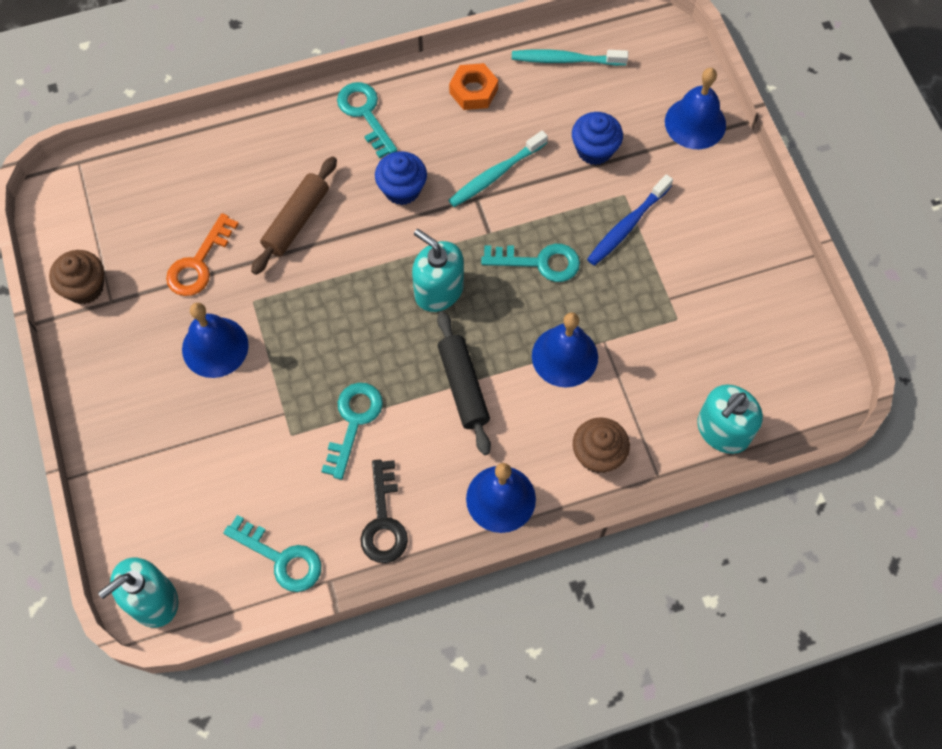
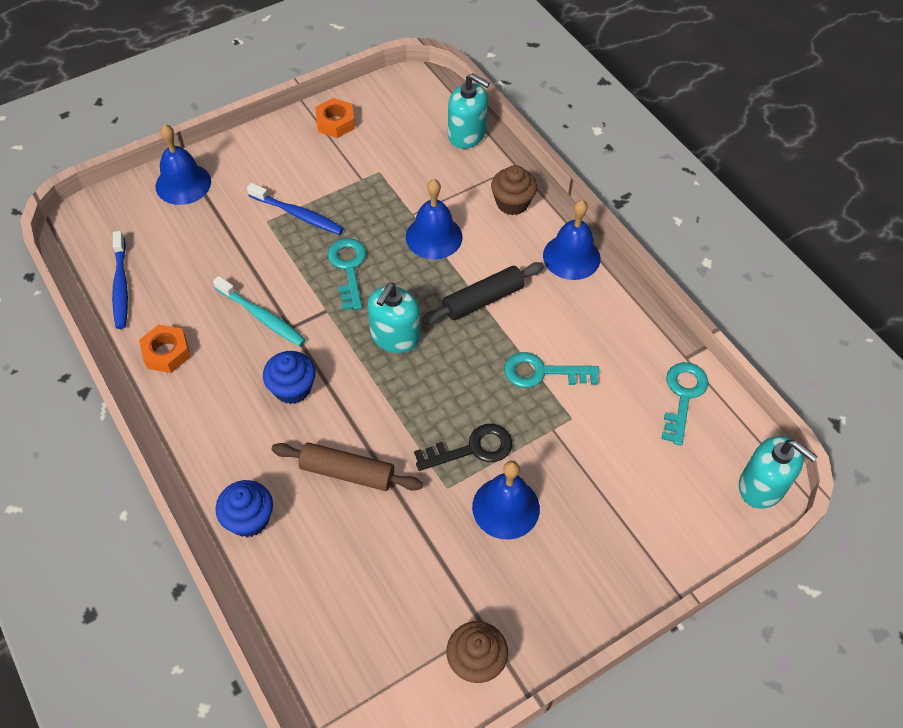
camera: 105 degrees left, 10 degrees down
(198, 263) = (418, 551): orange key -> none
(365, 114) = (206, 442): turquoise key -> none
(383, 521) = (621, 330): black key -> black key (472, 449)
(565, 60) = (121, 286): turquoise toothbrush -> blue toothbrush
(594, 150) = (222, 248): blue cupcake -> blue cupcake (249, 519)
(767, 286) = (335, 122): none -> orange nut

